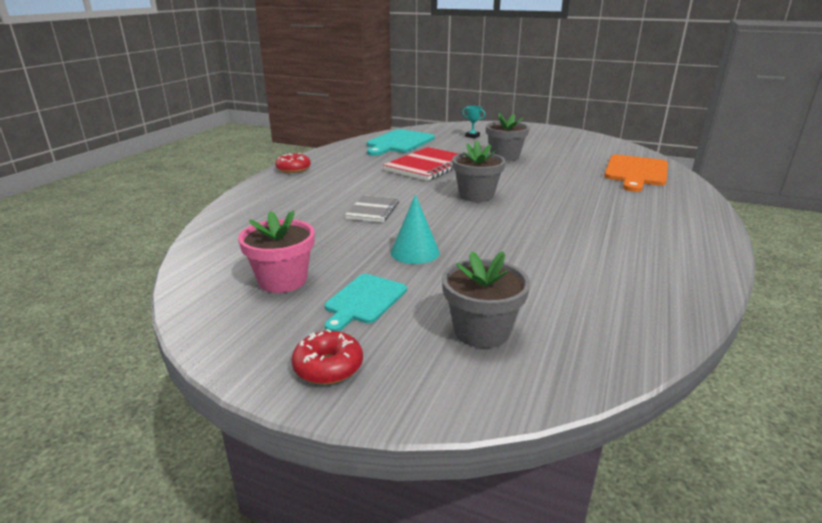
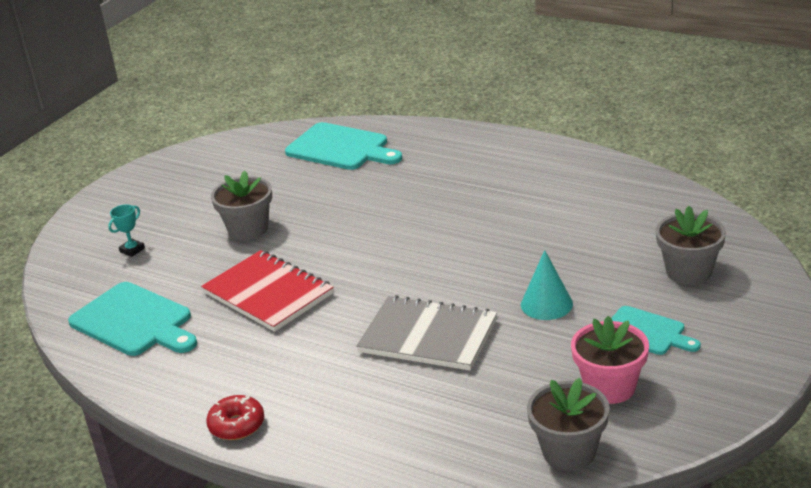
camera: 80 degrees left, 5 degrees up
(328, 367) = (748, 345): red donut -> none
(373, 210) = (428, 336): grey notebook -> grey notebook, size x1.72
(476, 195) = (392, 259): grey flower pot -> grey flower pot (569, 451)
(636, 172) = (341, 148): orange cutting board -> turquoise cutting board

